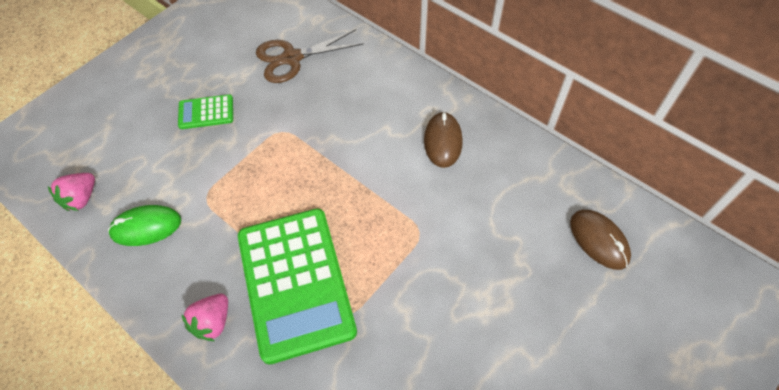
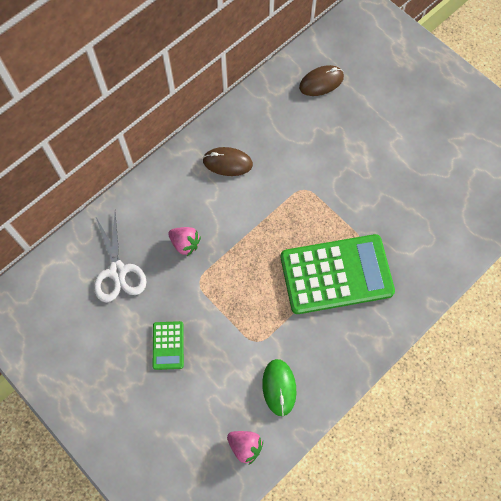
camera: 85 degrees left, 10 degrees up
(213, 322) = (362, 331): pink strawberry -> pink strawberry (185, 244)
(292, 58) = (118, 271): brown scissors -> white scissors

